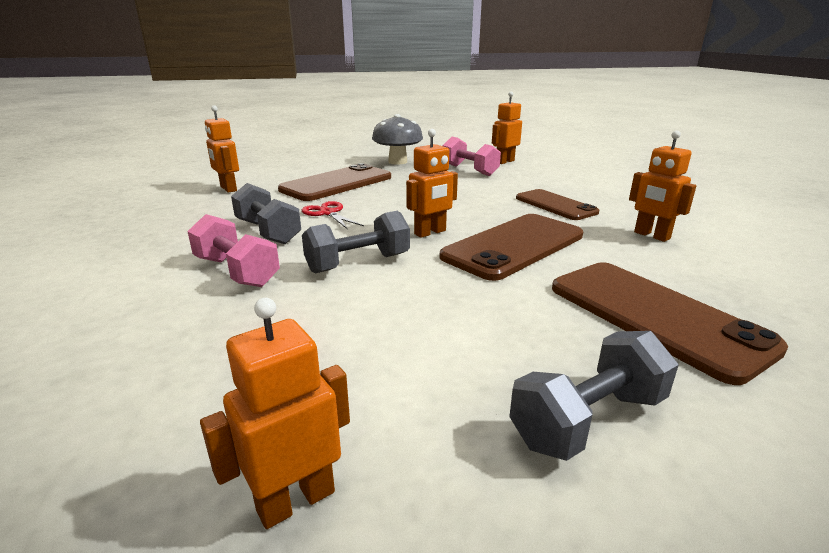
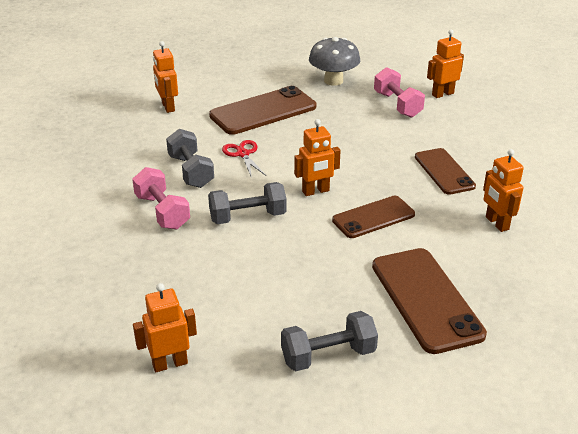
camera: 15 degrees right, 10 degrees up
(514, 246) = (373, 217): brown phone -> brown phone, size x0.64

